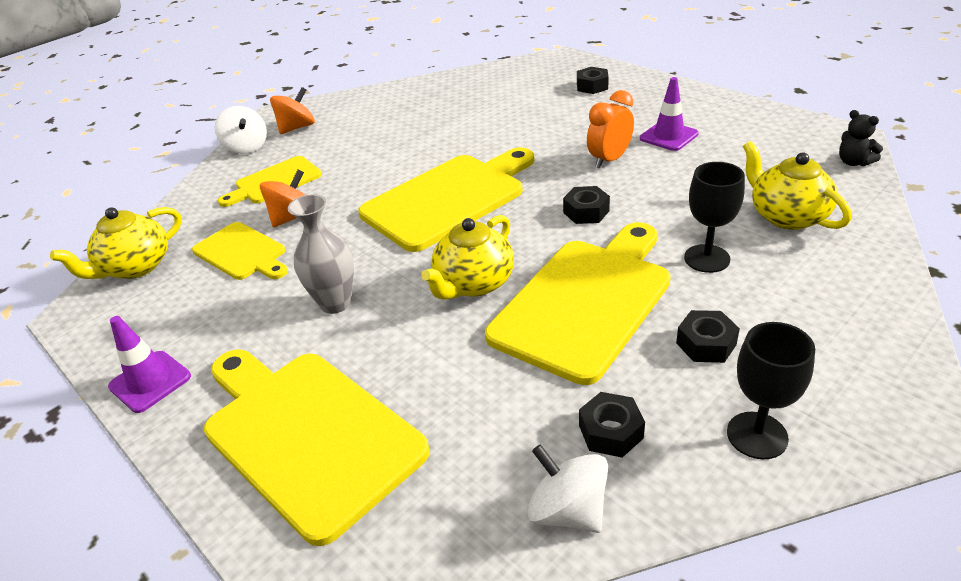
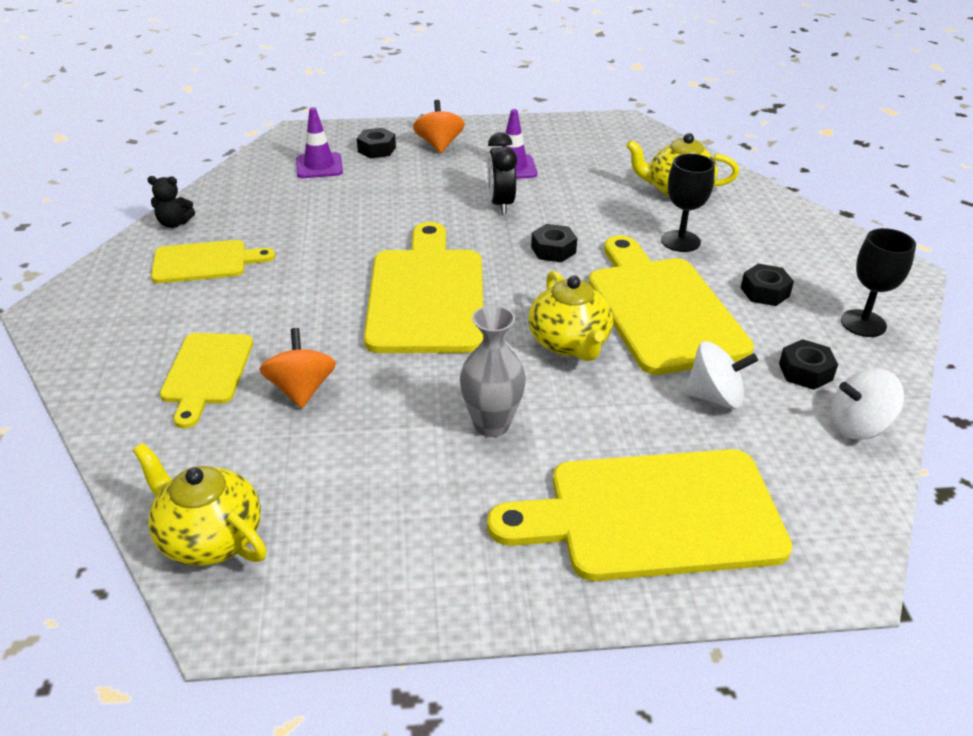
camera: 55 degrees left, 0 degrees up
(136, 267) = (209, 538): yellow teapot -> yellow teapot turned 135 degrees clockwise
(150, 381) = (453, 594): purple traffic cone -> purple traffic cone (319, 166)
(242, 253) = (312, 448): yellow cutting board -> yellow cutting board (205, 262)
(246, 147) = (85, 361): white spinning top -> white spinning top (715, 397)
(297, 128) = (114, 312): orange spinning top -> orange spinning top (439, 145)
(609, 160) = (501, 204): orange clock -> black clock
(853, 162) = (656, 138): black teddy bear -> black teddy bear (174, 223)

